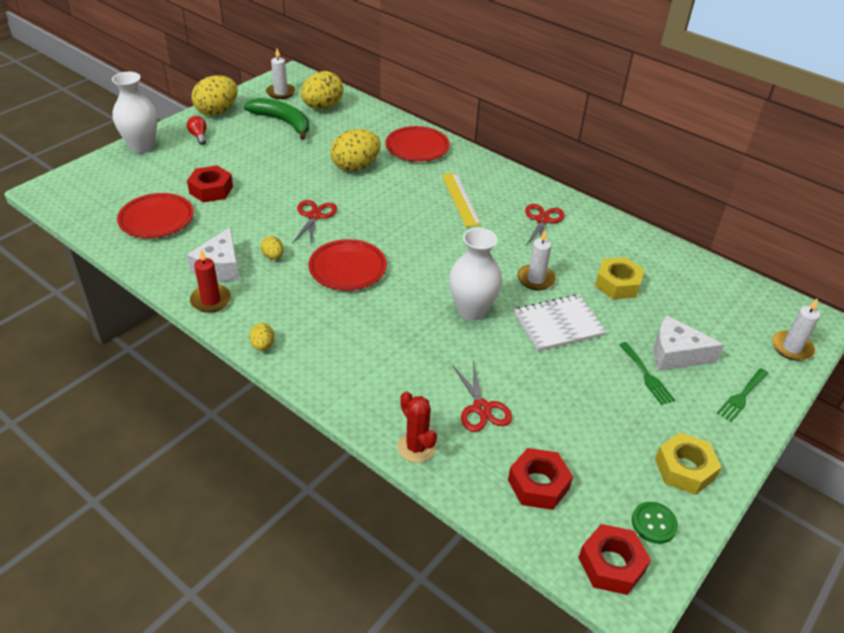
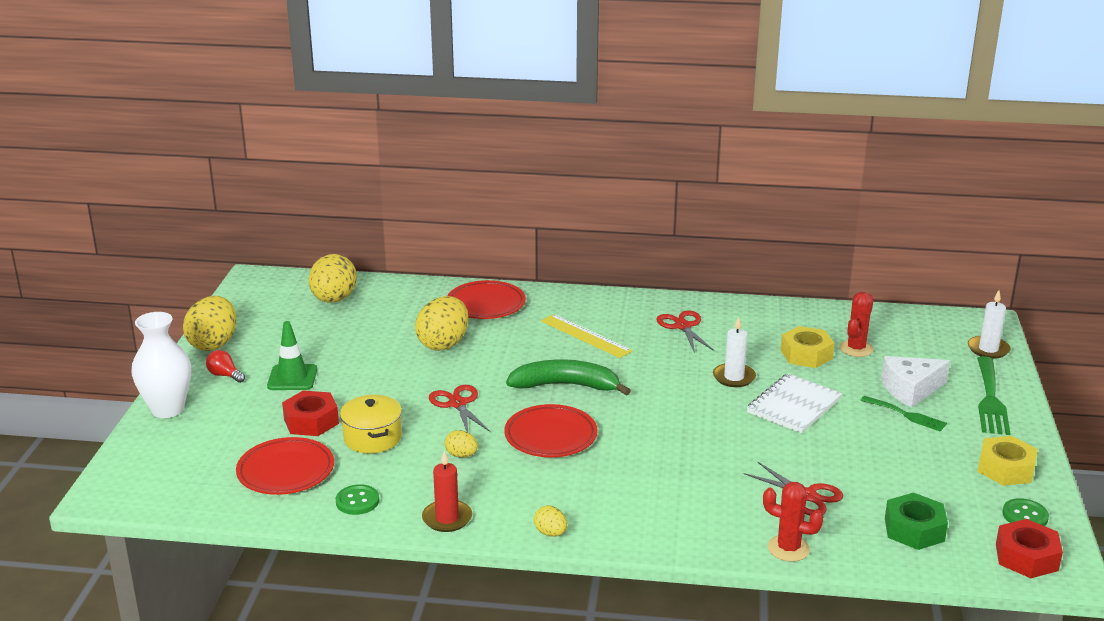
camera: 30 degrees left, 15 degrees down
(172, 261) = (357, 501): none -> green button
(220, 267) = (417, 486): white cheese -> none
(233, 218) = (372, 438): none -> yellow pot
(235, 154) = (292, 378): none -> green traffic cone
(280, 93) = (266, 301): white candle -> none
(283, 122) = (307, 329): green banana -> green banana (566, 385)
(472, 310) = (708, 424): white vase -> none
(538, 484) = (914, 529): red nut -> green nut
(667, 297) = (856, 349): none -> red cactus
(742, 396) = (990, 400): green fork -> green fork, size x1.63

